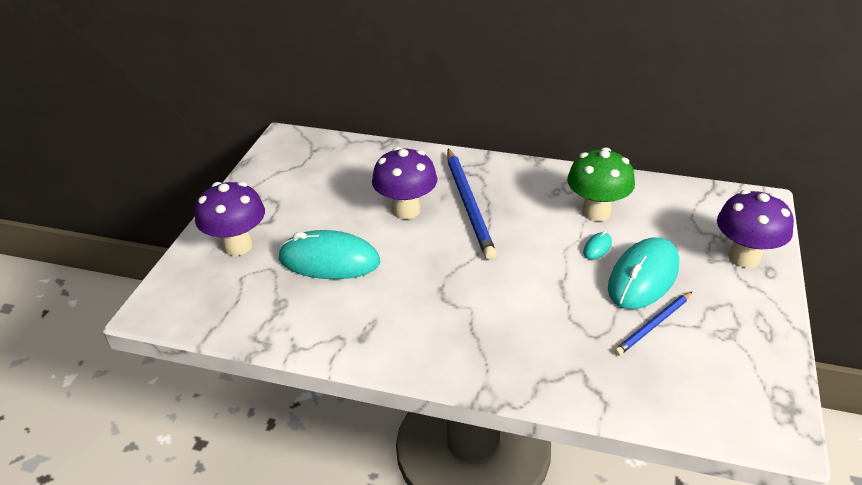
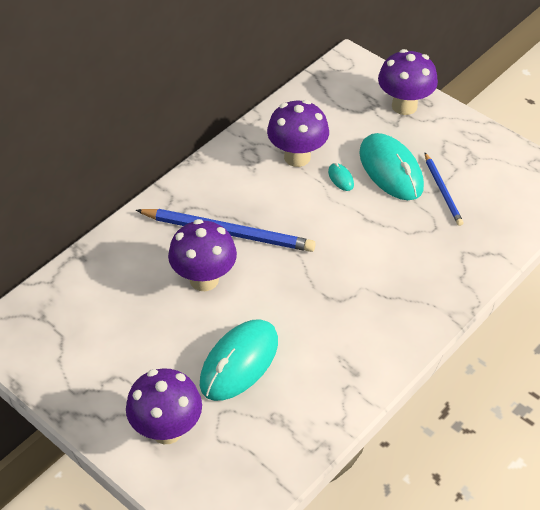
camera: 65 degrees left, 10 degrees up
(596, 212) = (297, 157): green mushroom -> purple mushroom

